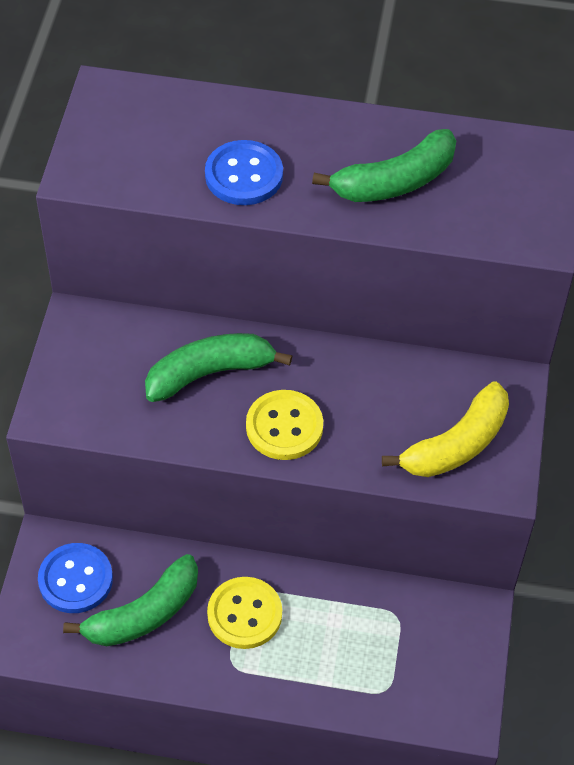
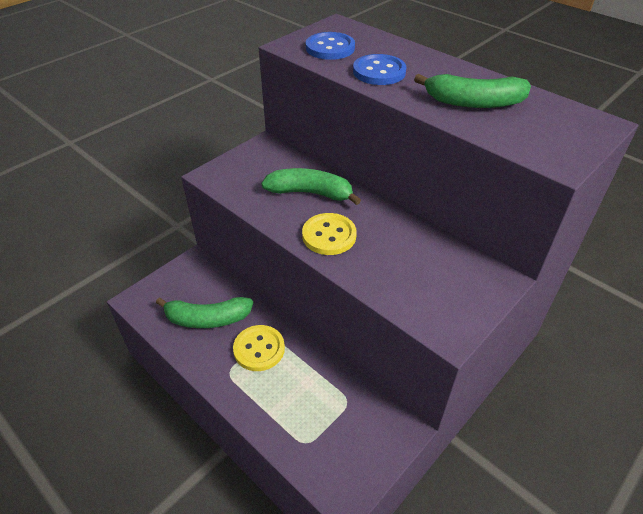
camera: 35 degrees right, 10 degrees down
(75, 579) = (190, 284): blue button -> blue button (330, 48)
(456, 444) = (432, 295): yellow banana -> none

